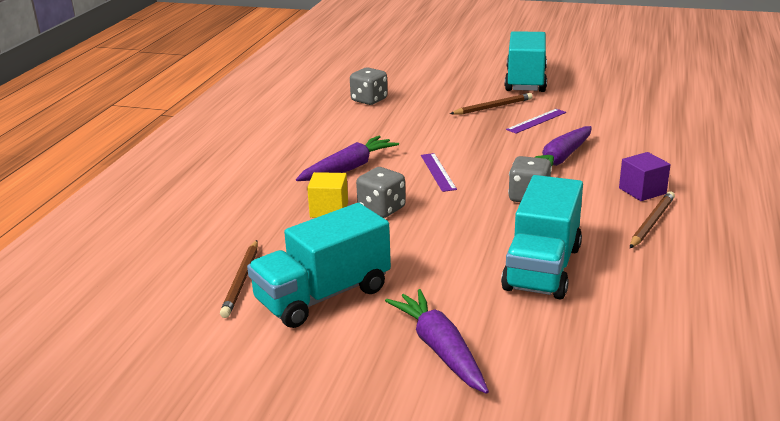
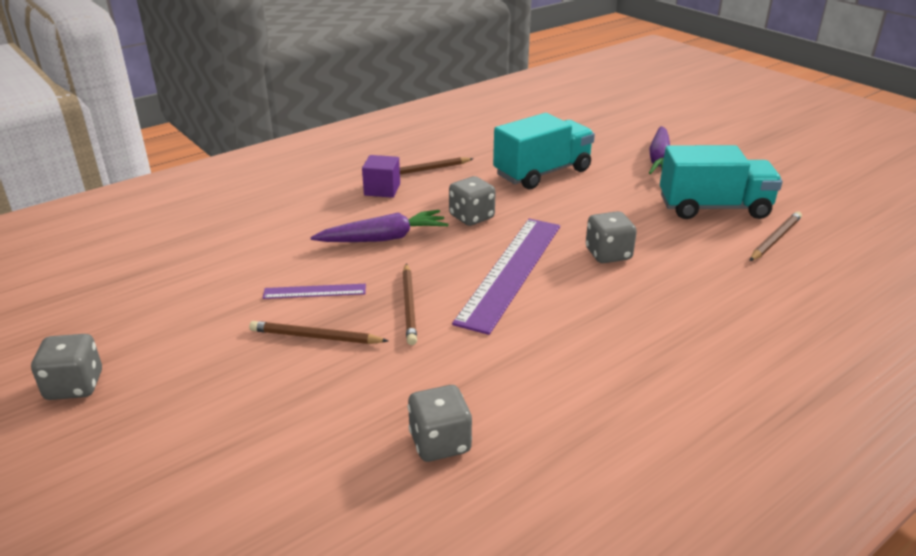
camera: 145 degrees left, 5 degrees up
(329, 210) = (658, 273): yellow cube -> none
(348, 168) = (596, 315): purple carrot -> none
(438, 172) = (510, 271): purple ruler -> purple ruler, size x2.16
(470, 134) = (409, 306): none -> brown pencil
(525, 81) = (186, 369): turquoise truck -> none
(557, 64) = (74, 386): none -> grey dice

